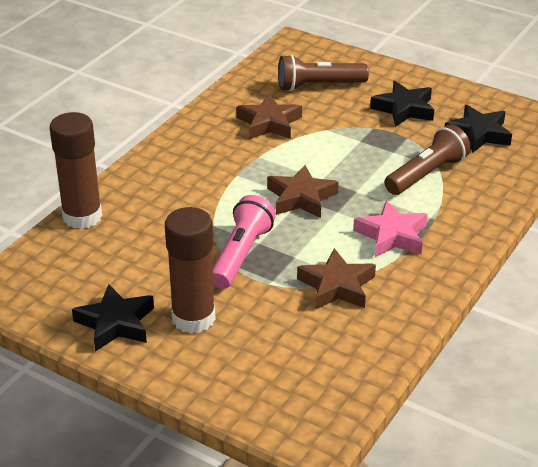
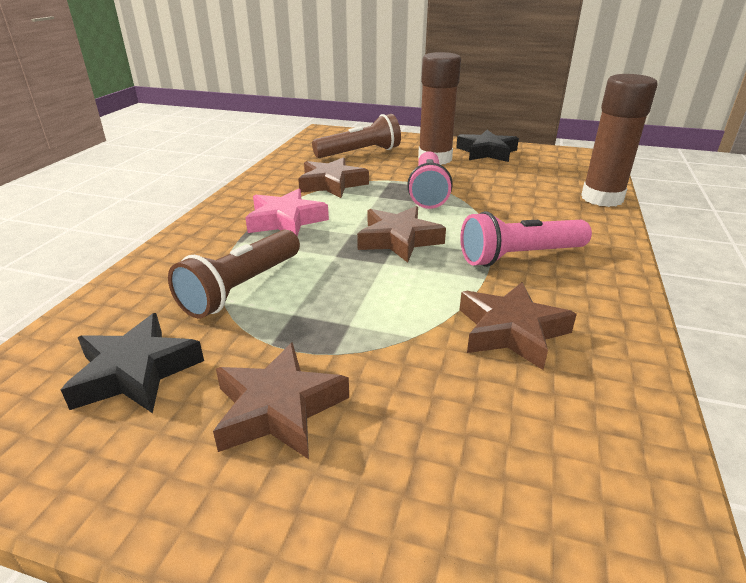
camera: 165 degrees right, 5 degrees down
(219, 168) = (520, 256): none -> pink flashlight
(319, 86) = (480, 443): brown flashlight -> brown flashlight (359, 153)
(404, 109) = (278, 409): black star -> brown star

